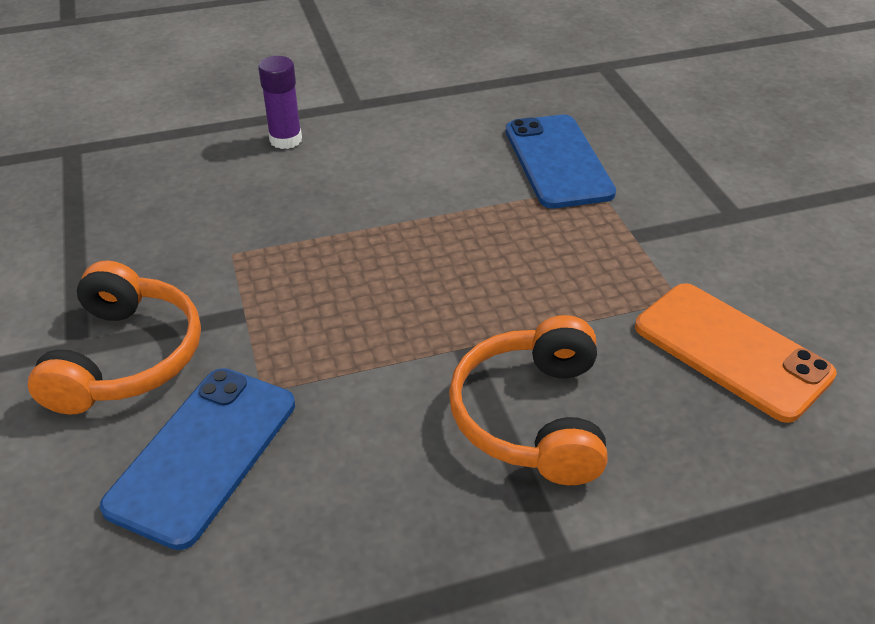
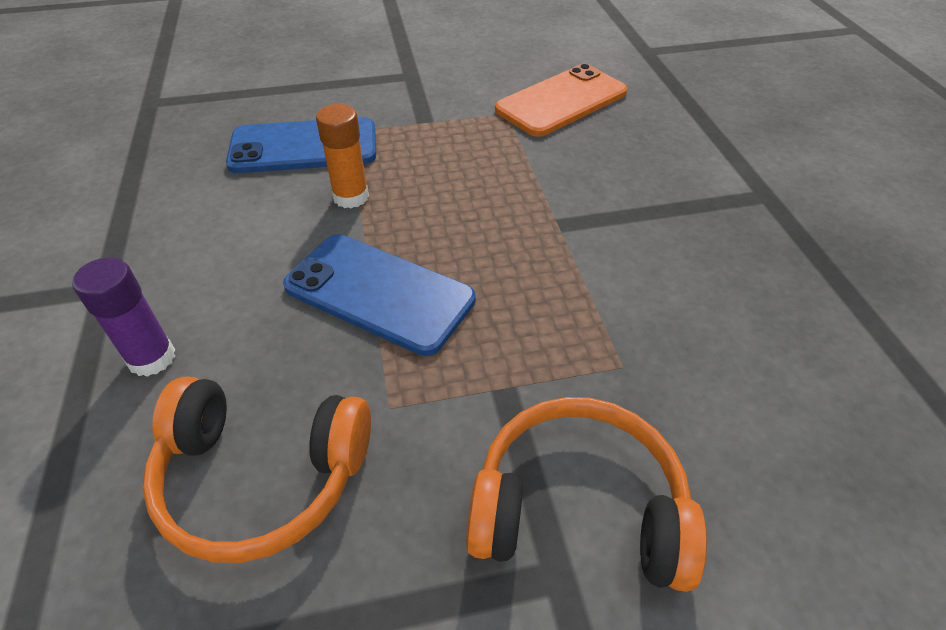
camera: 85 degrees left, 5 degrees up
(203, 454) = (715, 410): blue phone -> blue phone (379, 293)
(483, 201) = (351, 197): none -> orange glue stick
(532, 417) = (635, 195): orange headphones -> orange headphones (262, 476)

